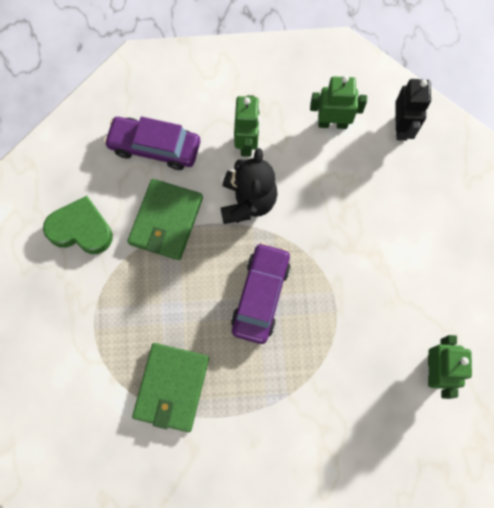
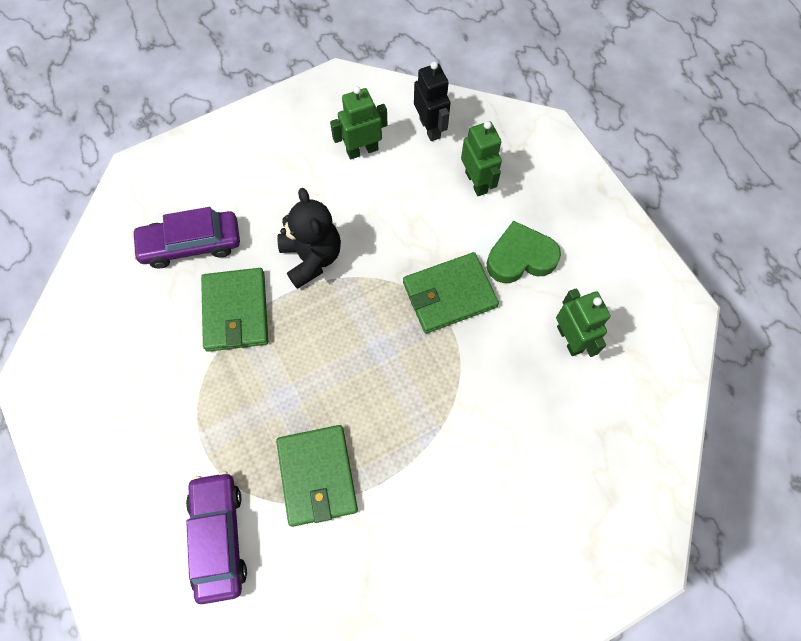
camera: 25 degrees left, 5 degrees down
(81, 229) = (147, 358): green heart -> green heart (520, 257)
(247, 143) = (285, 202): green robot -> green robot (476, 182)
(261, 296) = (367, 343): purple car -> purple car (219, 537)
(348, 285) = (449, 295): none -> green wallet

